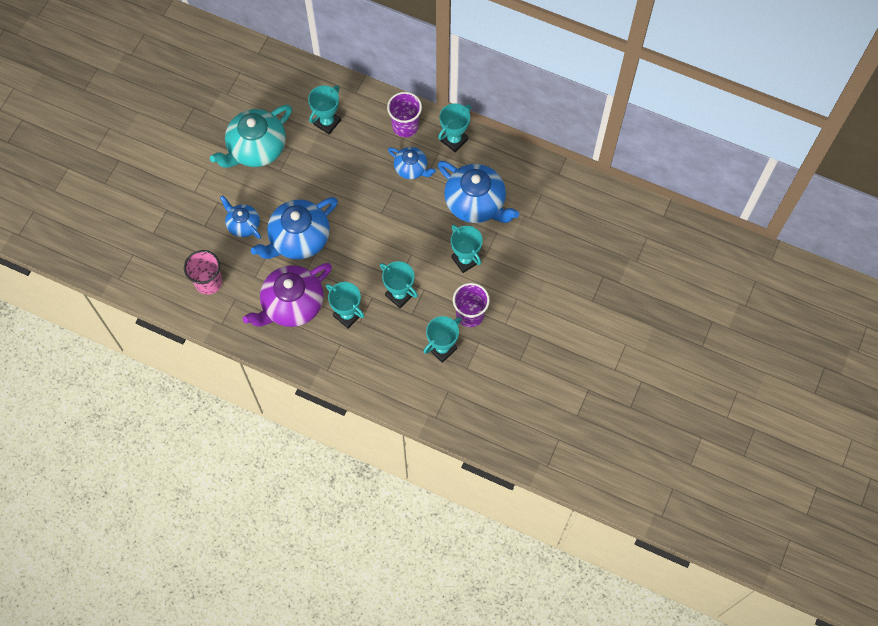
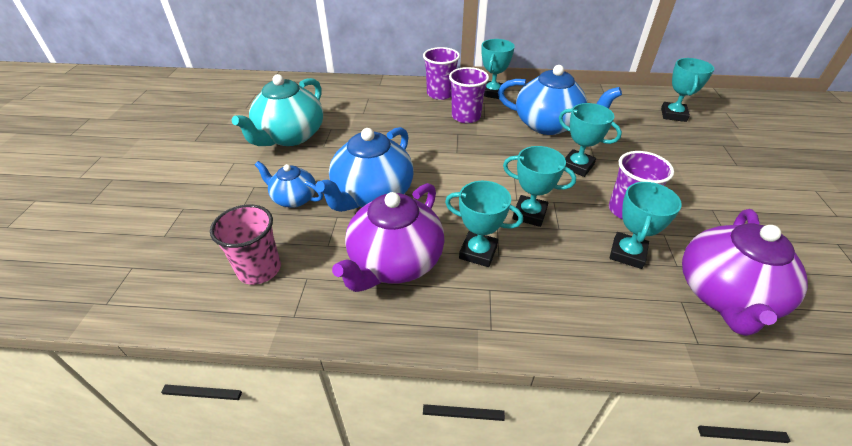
camera: 20 degrees left, 25 degrees down
(327, 122) = (361, 106): turquoise trophy -> turquoise trophy (673, 115)
(411, 168) = (466, 116): blue teapot -> purple cup
(477, 397) = (725, 295): none -> purple teapot

